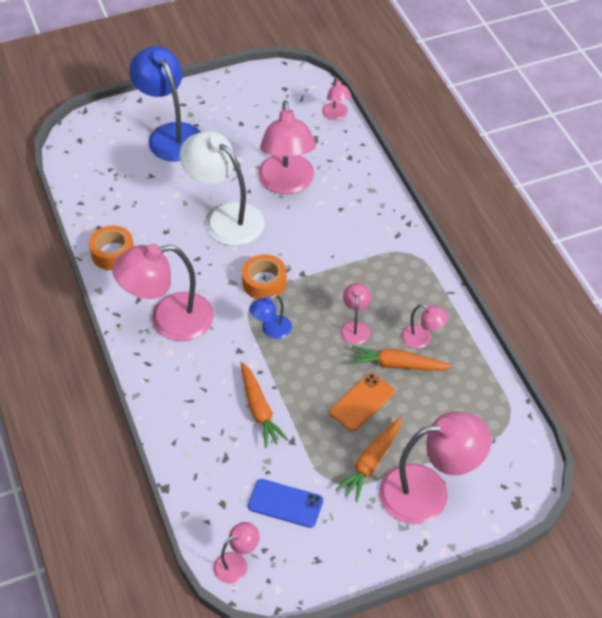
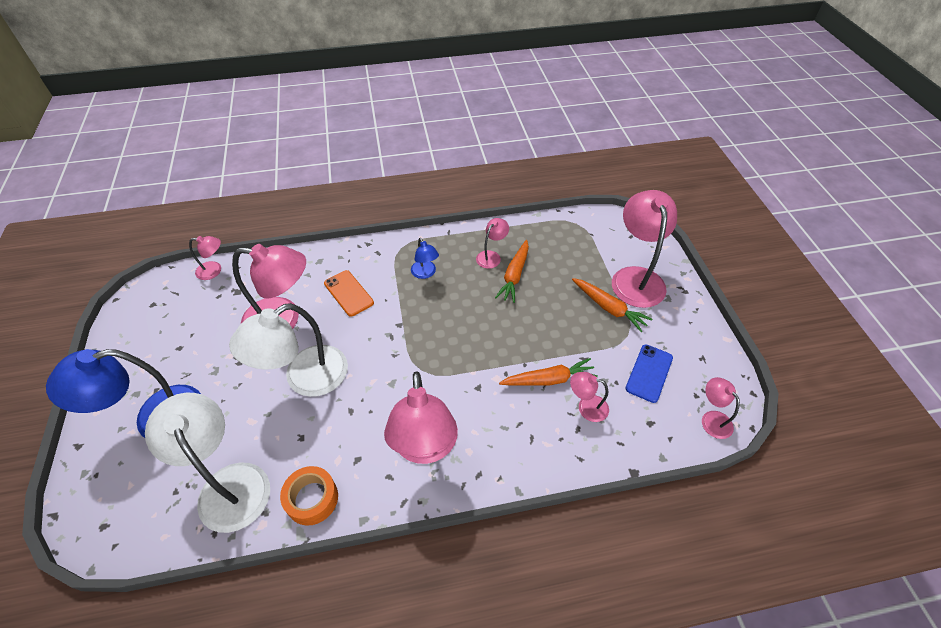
camera: 80 degrees left, 0 degrees up
(119, 198) = (229, 483): none -> white lamp
(264, 282) = (401, 356): orange tape -> none
(271, 330) = (459, 358): blue lamp -> blue lamp (425, 273)
(355, 327) = (469, 296): pink lamp -> pink lamp (586, 407)
(362, 402) = (549, 304): orange phone -> orange phone (348, 293)

